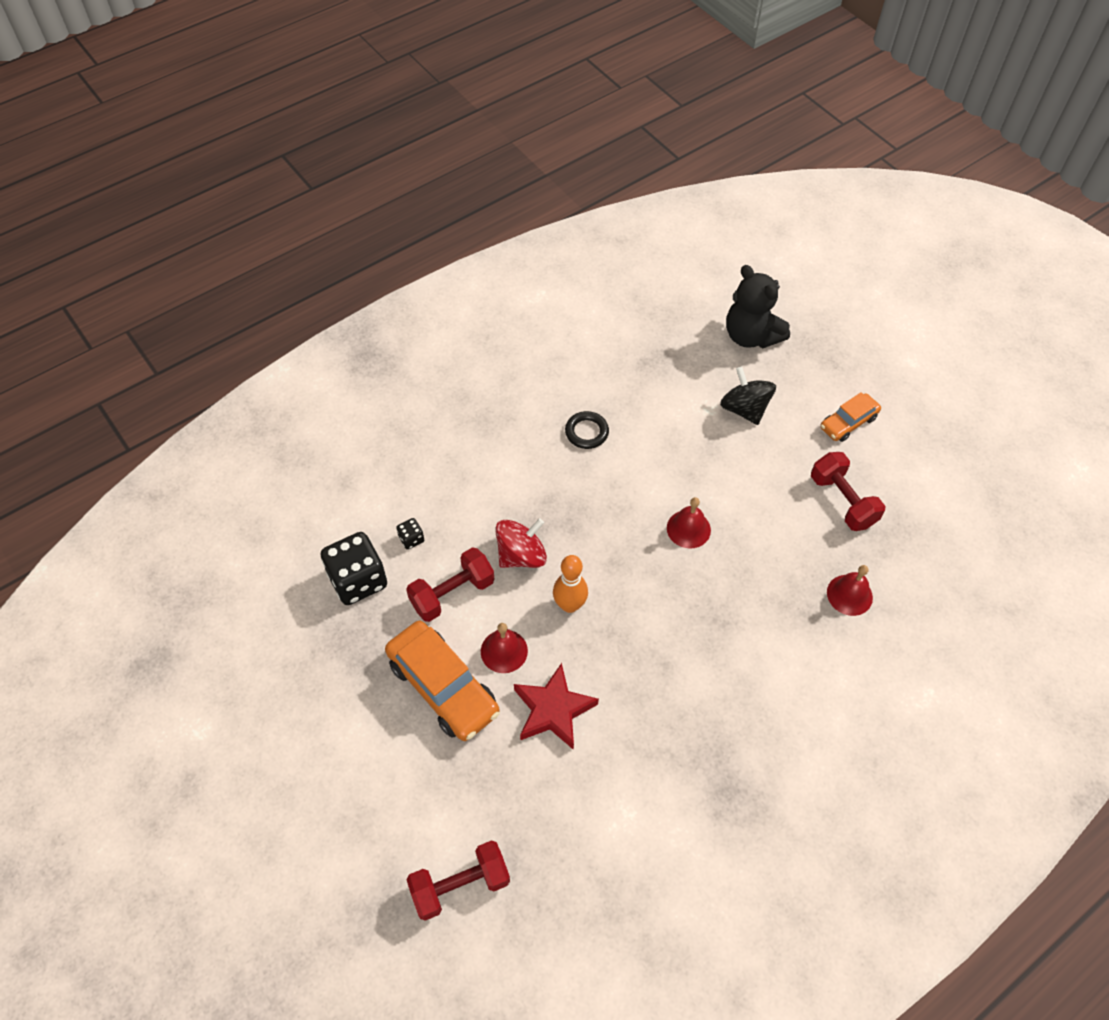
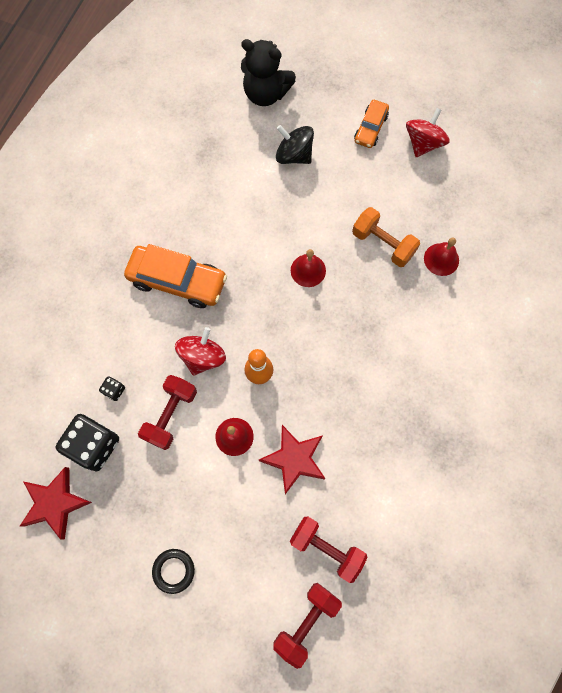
camera: 30 degrees left, 15 degrees up
(285, 613) = (55, 503): none -> red star
(443, 687) = (207, 489): orange car -> orange car (177, 281)
(586, 432) = (192, 234): black ring -> black ring (174, 570)
(790, 545) = (383, 244): none -> orange dumbbell
(842, 501) = (399, 191): red dumbbell -> red dumbbell (326, 548)
(901, 466) = (423, 143): none -> red spinning top

